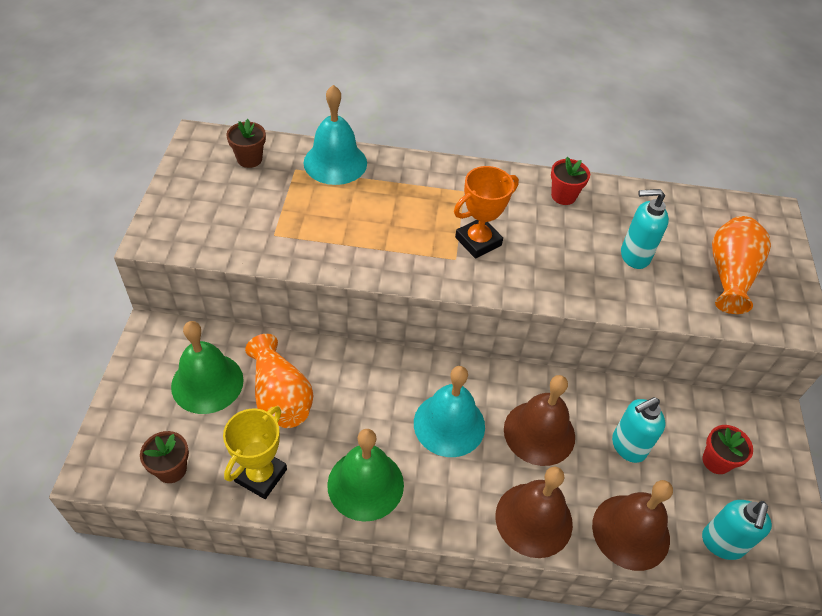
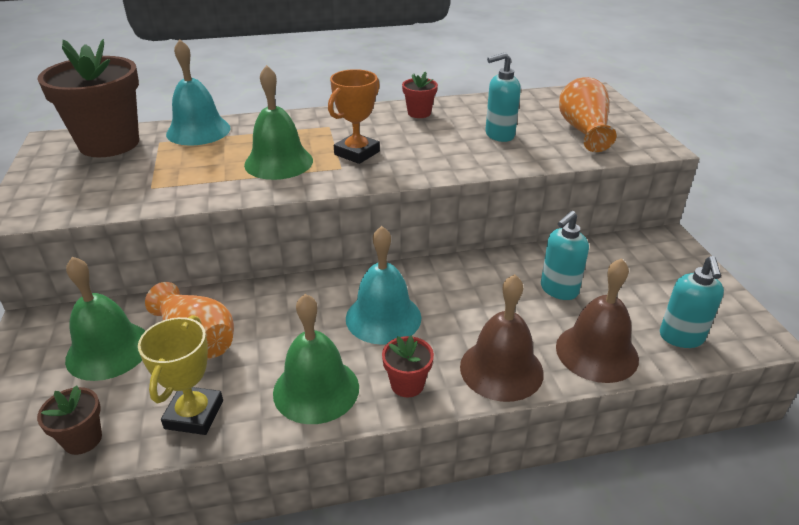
camera: 15 degrees left, 15 degrees down
(249, 159) = (109, 144): brown flower pot -> brown flower pot, size x2.26
(398, 233) = (278, 162): none -> green bell
(539, 432) = (473, 301): brown bell -> none
(716, 461) = (640, 280): red flower pot -> red flower pot (407, 384)

